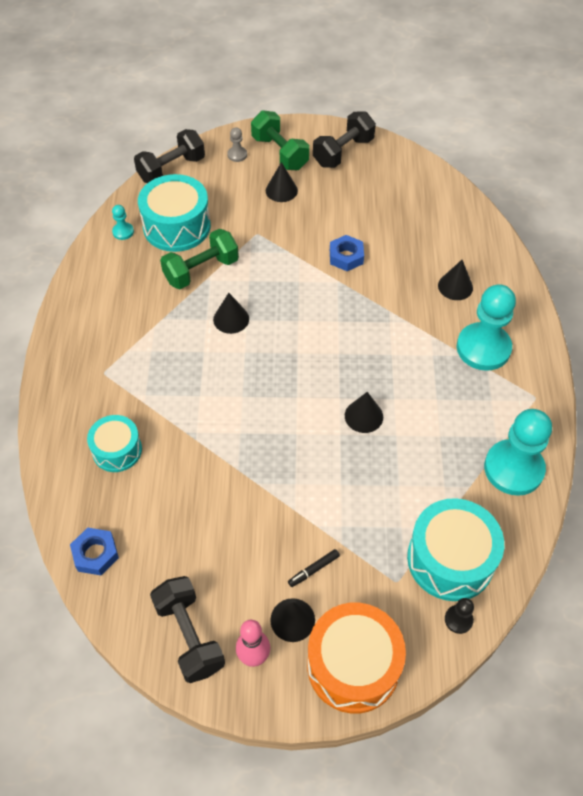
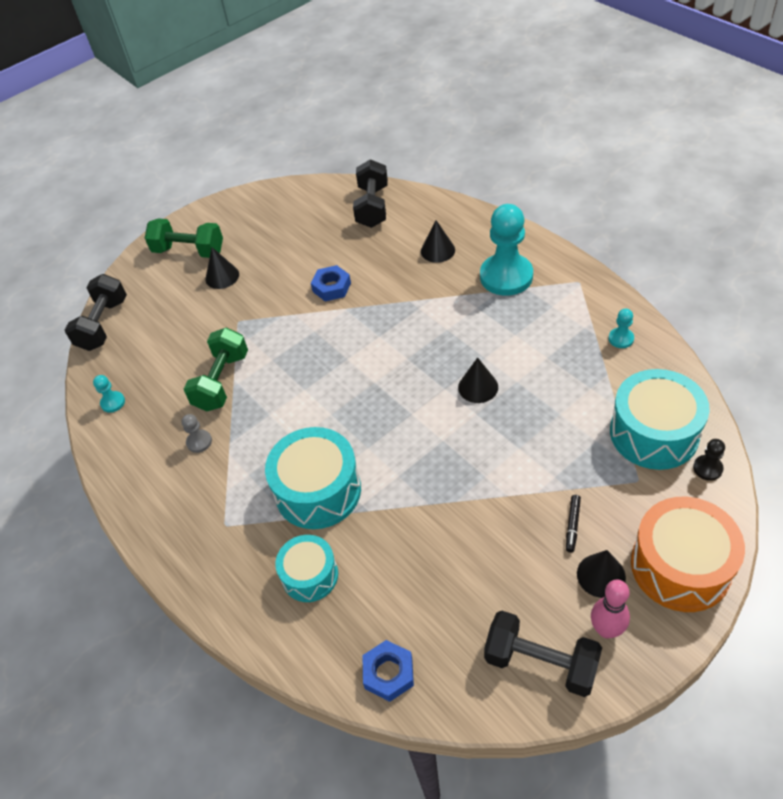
camera: 35 degrees left, 5 degrees down
(177, 226) = (159, 364): turquoise drum -> turquoise drum (318, 490)
(231, 319) = (290, 398): black cone -> none
(237, 155) = (152, 276): grey pawn -> grey pawn (199, 442)
(343, 152) = (242, 217): black dumbbell -> black dumbbell (372, 207)
(513, 469) = (621, 339): turquoise pawn -> turquoise pawn, size x0.43

